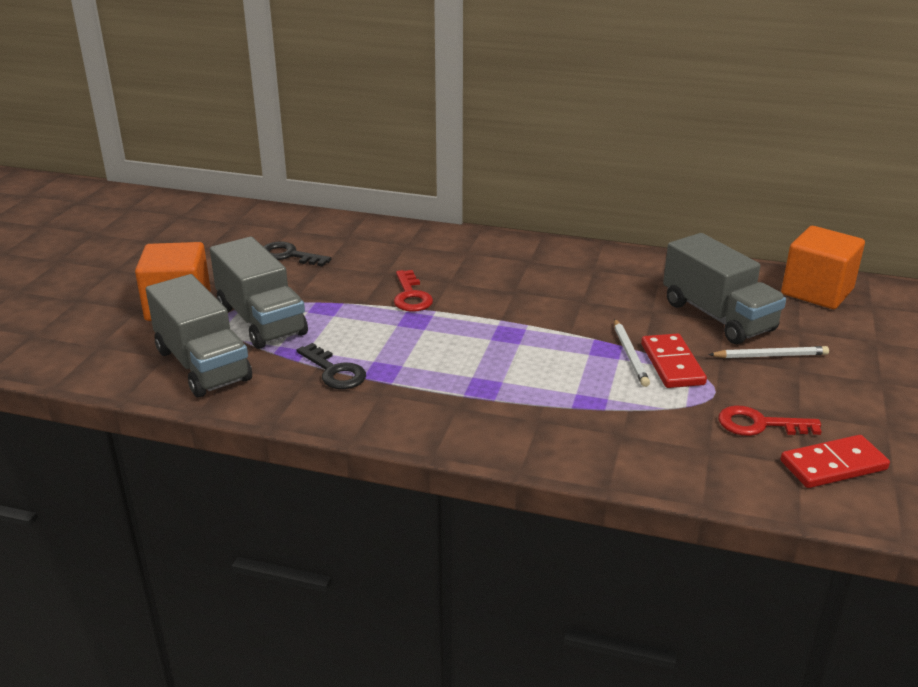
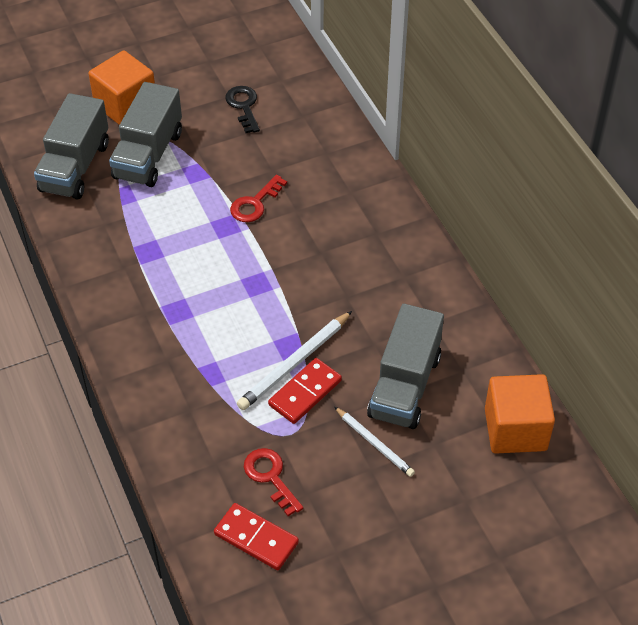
camera: 50 degrees right, 20 degrees up
(334, 372) = (126, 230): black key -> none
(629, 355) = (294, 363): white pencil -> white pencil, size x1.53

